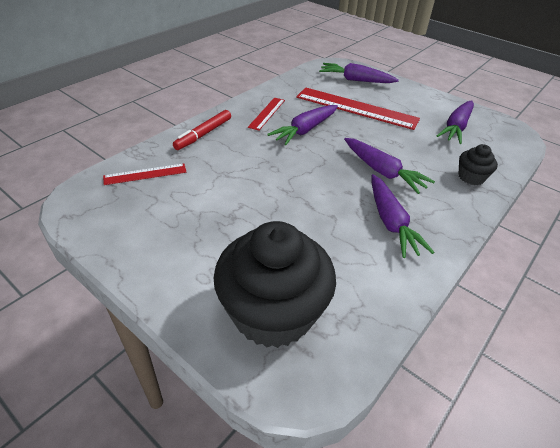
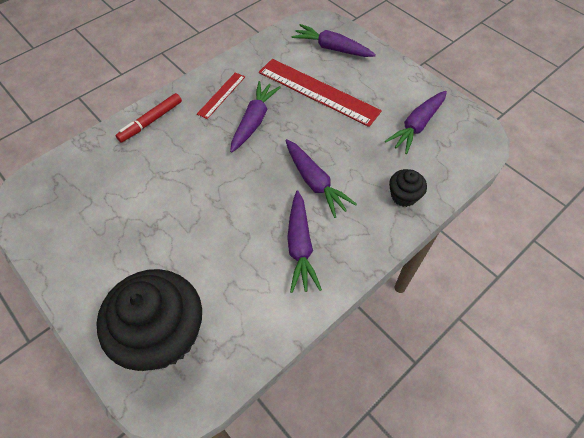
camera: 10 degrees right, 15 degrees up
(145, 174) = (86, 170): red ruler -> none
(305, 130) = (254, 121): purple carrot -> purple carrot turned 150 degrees clockwise

